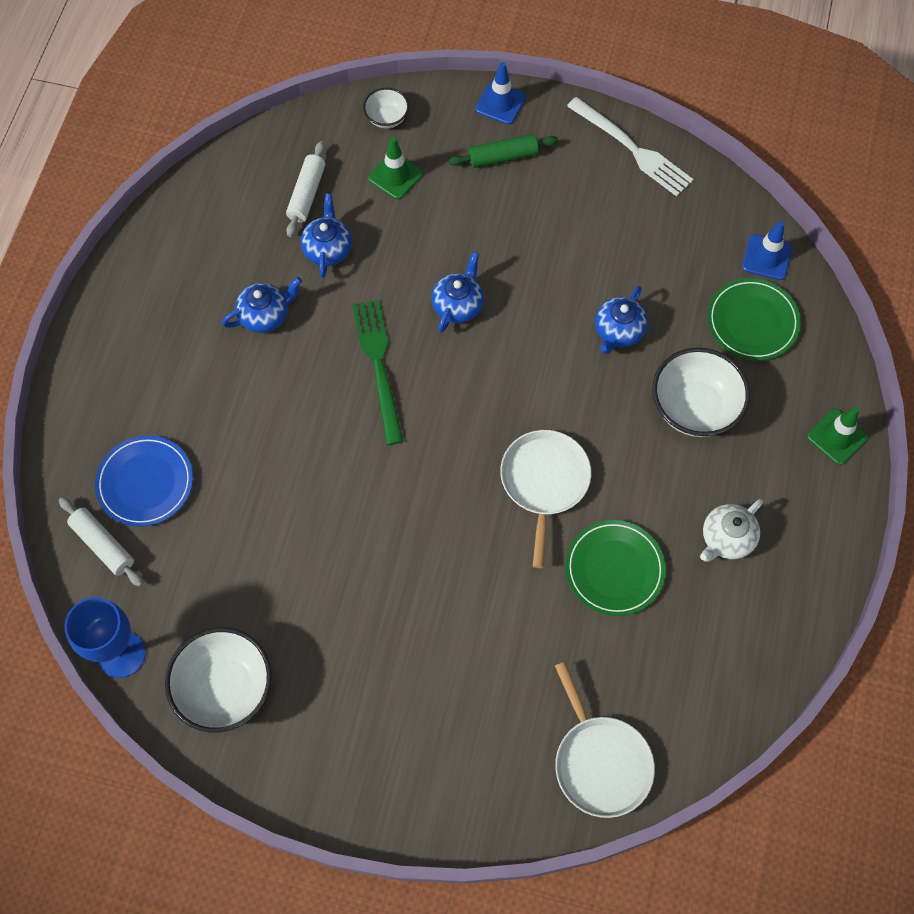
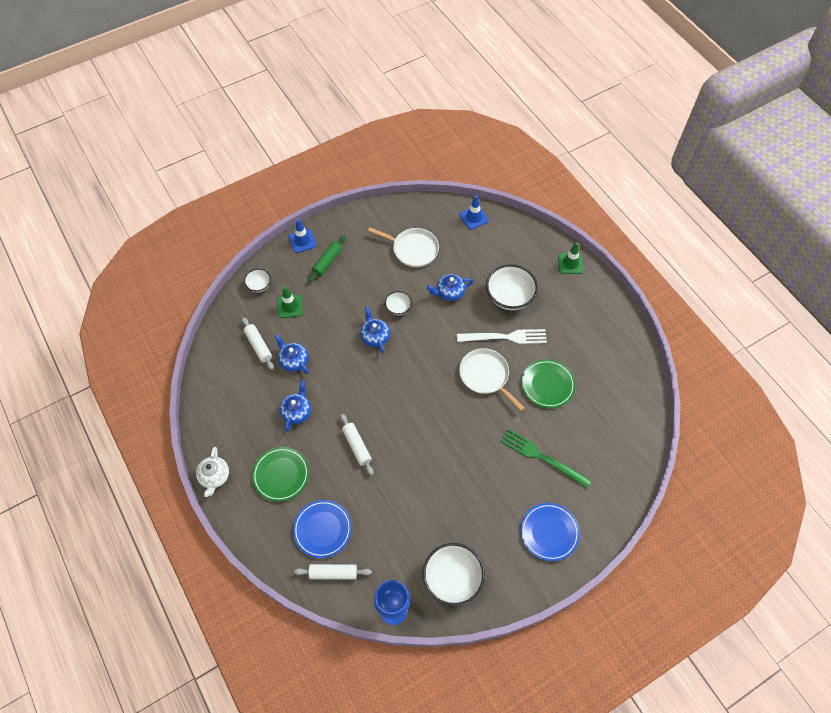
camera: 45 degrees left, 5 degrees down
(289, 421) = (357, 446): none -> white rolling pin
(378, 365) = (369, 389): green fork -> green fork (542, 457)
(402, 754) = (549, 532): none -> blue plate
(528, 294) = (398, 308): none -> white bowl
(600, 762) = (621, 461): white pan -> white pan (413, 249)
(618, 331) = (449, 292): blue teapot -> blue teapot turned 90 degrees clockwise
(632, 149) = (377, 217): white fork -> white fork (505, 337)
(726, 538) = (574, 336): white teapot -> white teapot (214, 476)
(752, 322) = (495, 246): green plate -> green plate (281, 475)

